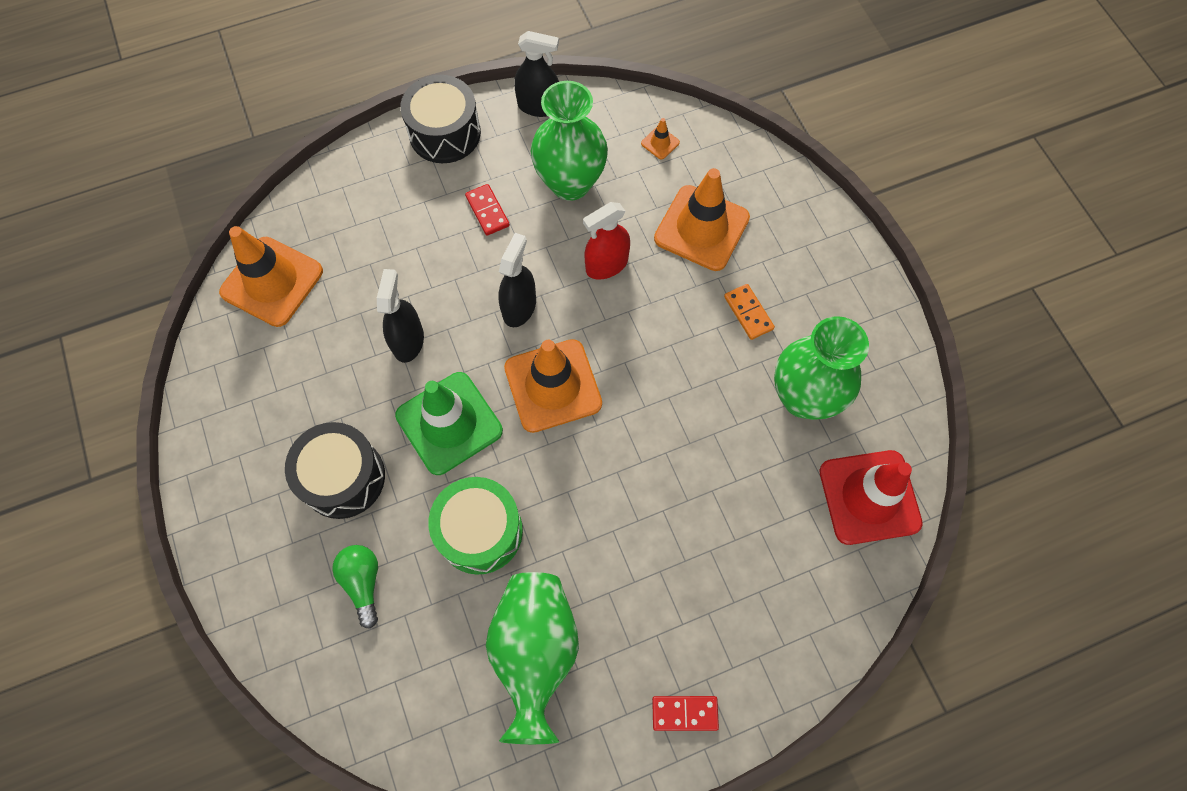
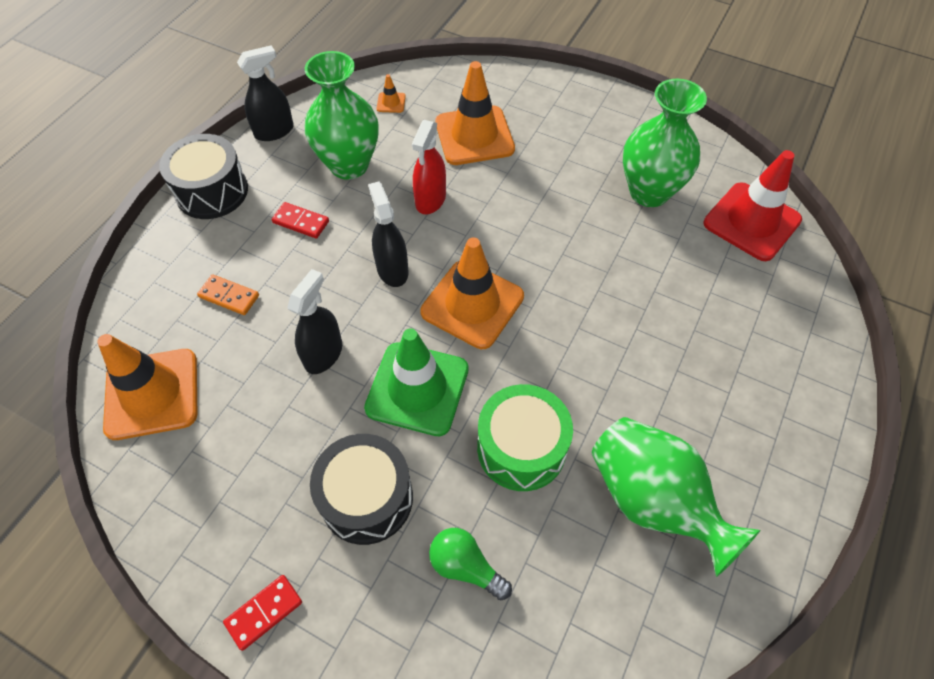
camera: 40 degrees left, 10 degrees down
(408, 341) = (323, 354): black spray bottle -> black spray bottle turned 60 degrees clockwise
(684, 713) = (795, 451): red domino -> red domino (264, 612)
(748, 313) = (560, 166): orange domino -> orange domino (229, 296)

